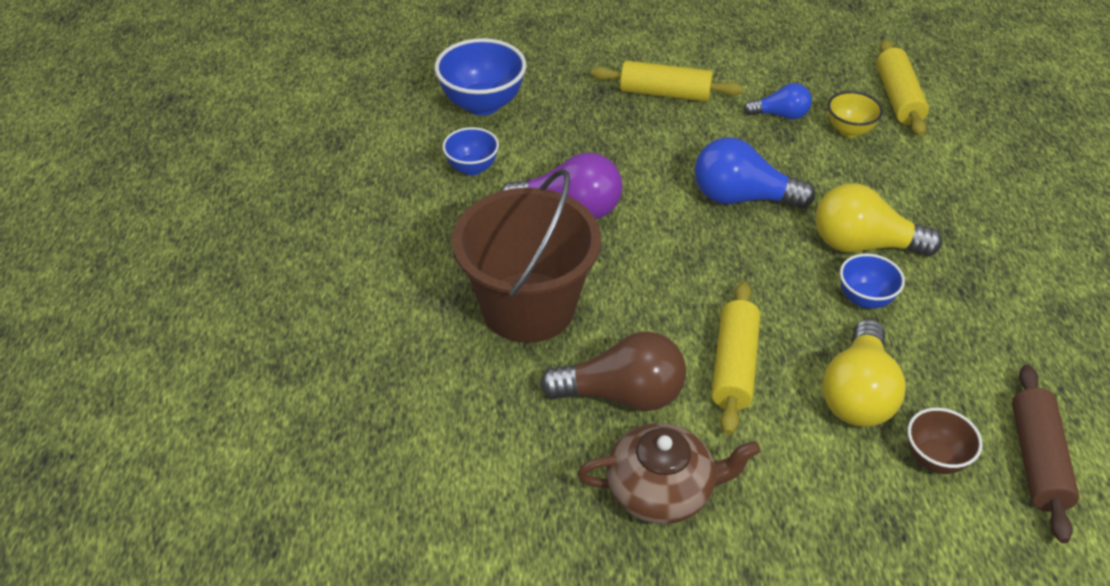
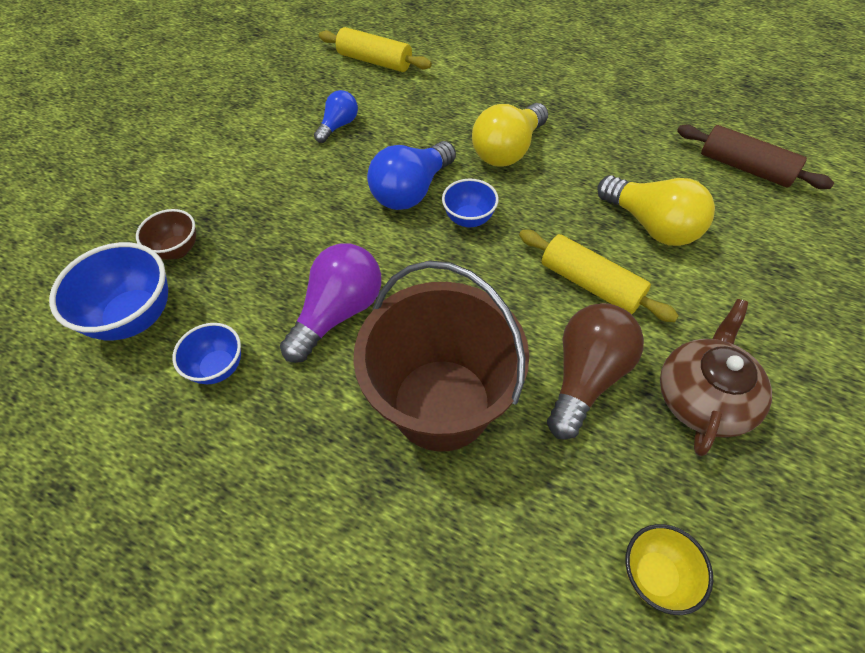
camera: 60 degrees left, 10 degrees up
(665, 93) = (250, 179): yellow rolling pin -> none
(849, 130) = (387, 100): yellow bowl -> yellow bowl (655, 575)
(865, 299) = (561, 176): blue bowl -> blue bowl (469, 219)
(934, 458) = (727, 215): brown bowl -> brown bowl (177, 250)

